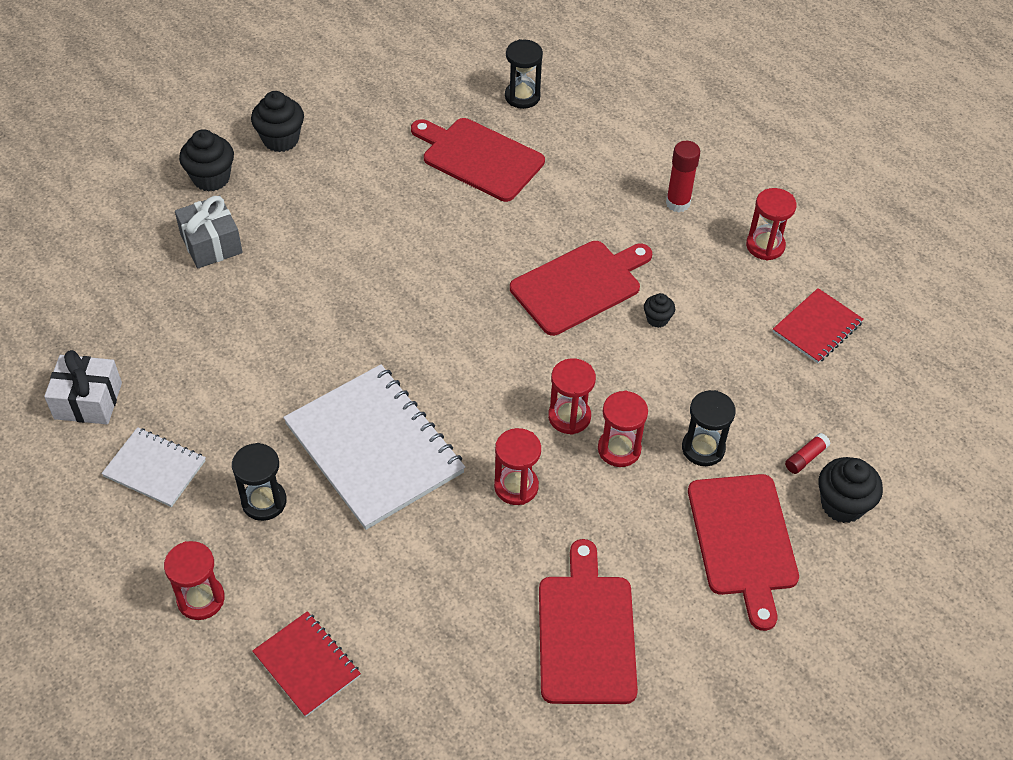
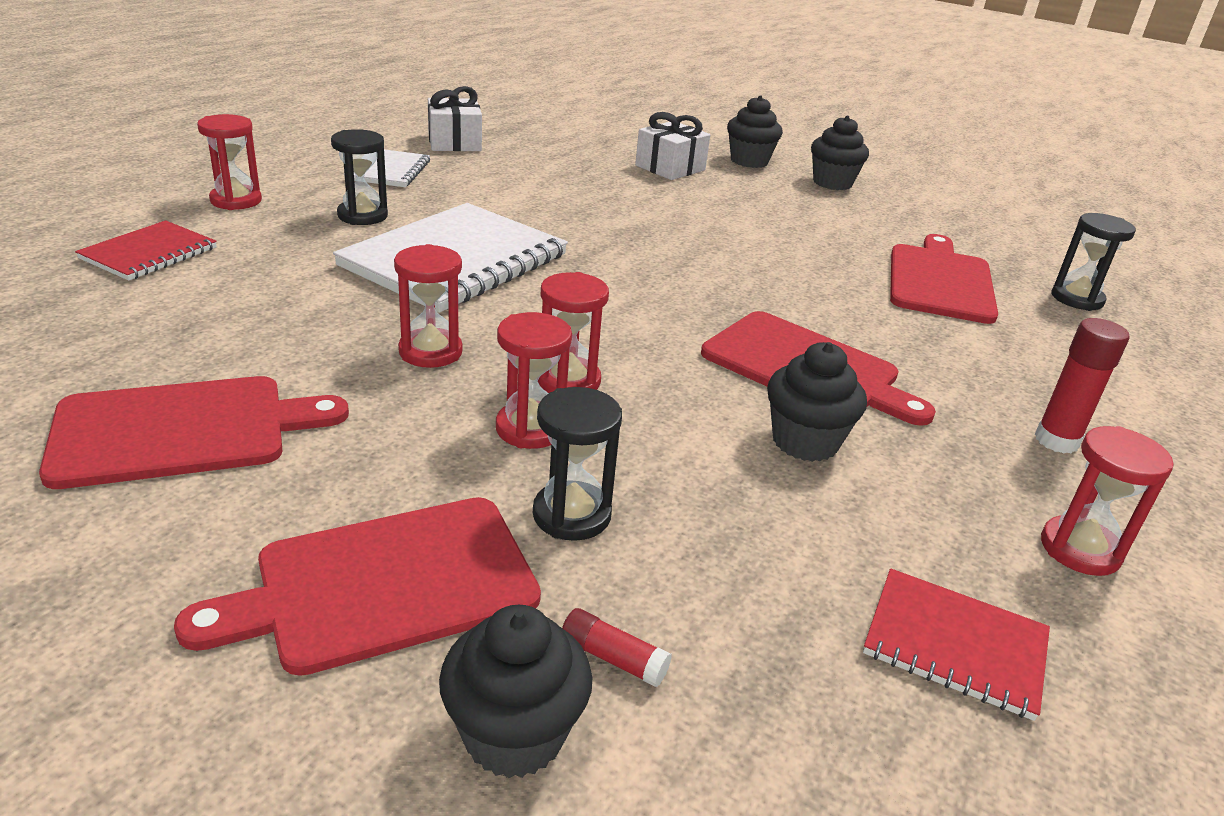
camera: 70 degrees right, 20 degrees down
(211, 244) = (670, 168): grey gift -> white gift
(657, 319) = (805, 442): black cupcake -> black cupcake, size x1.82

